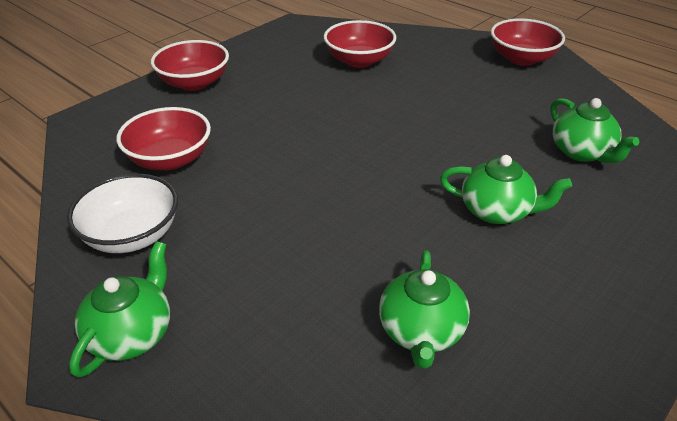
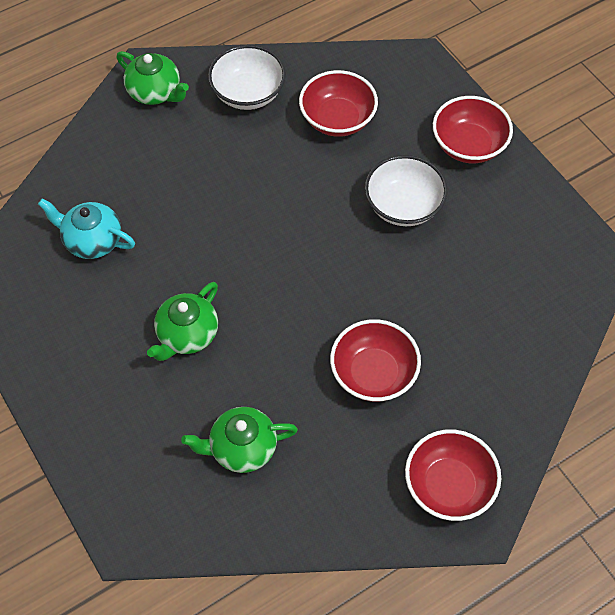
camera: 105 degrees right, 20 degrees up
(275, 106) = (403, 206): none -> white bowl
(359, 61) = (484, 303): red bowl -> red bowl (373, 373)
(421, 331) = (92, 240): green teapot -> turquoise teapot

